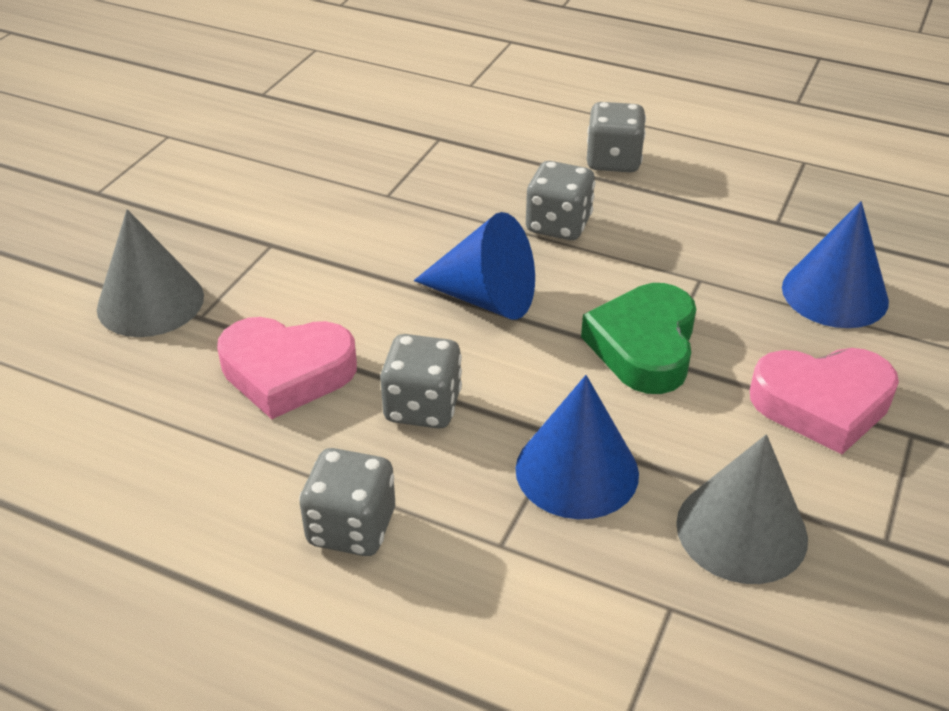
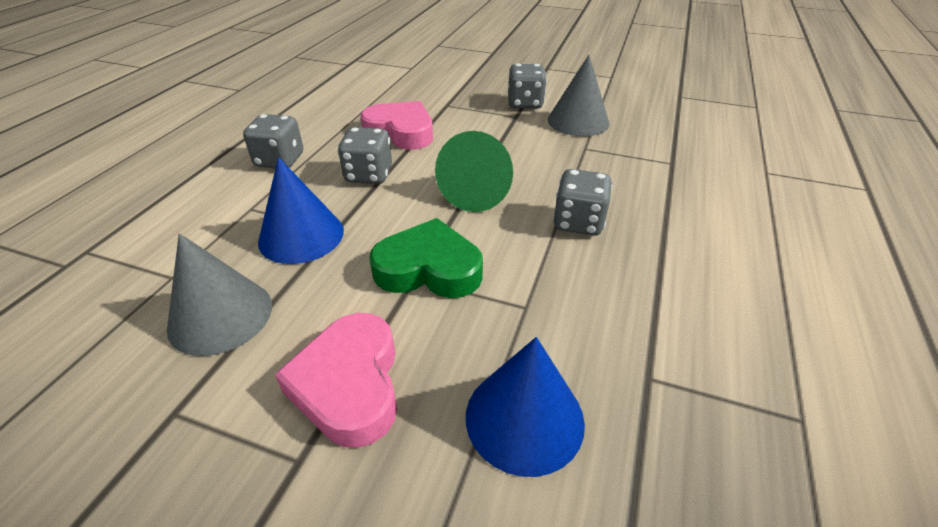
camera: 85 degrees right, 0 degrees up
(150, 302) = (456, 92): grey cone -> grey cone (578, 121)
(287, 372) = (401, 132): pink heart -> pink heart turned 120 degrees clockwise
(485, 298) = (477, 192): blue cone -> green cone
(613, 161) = (696, 253): grey dice -> grey dice (525, 103)

